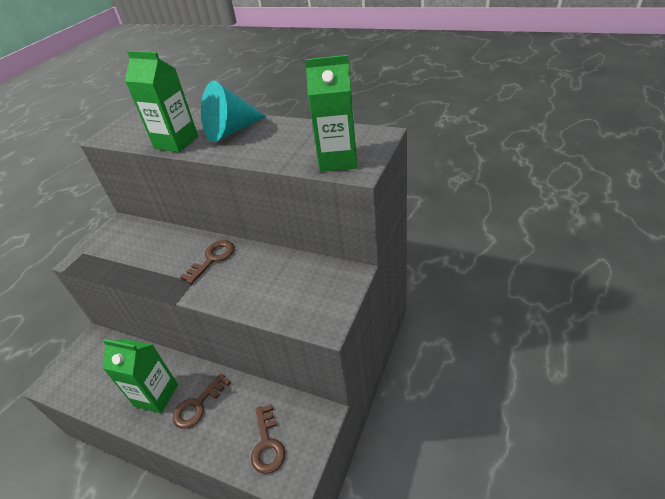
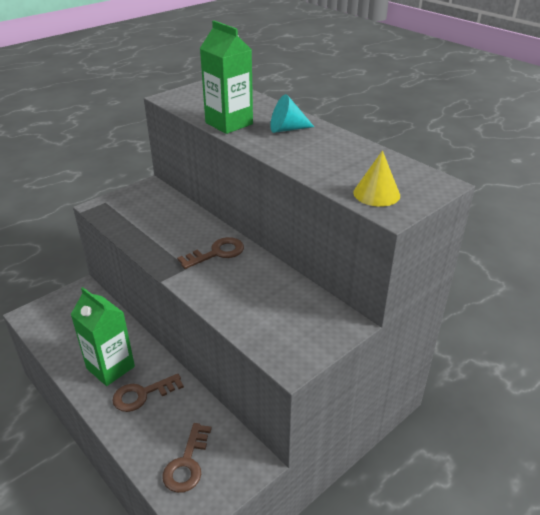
camera: 20 degrees right, 5 degrees down
(231, 131) = (287, 129): turquoise cone -> turquoise cone, size x0.62
(338, 160) = (376, 194): green carton -> yellow cone

